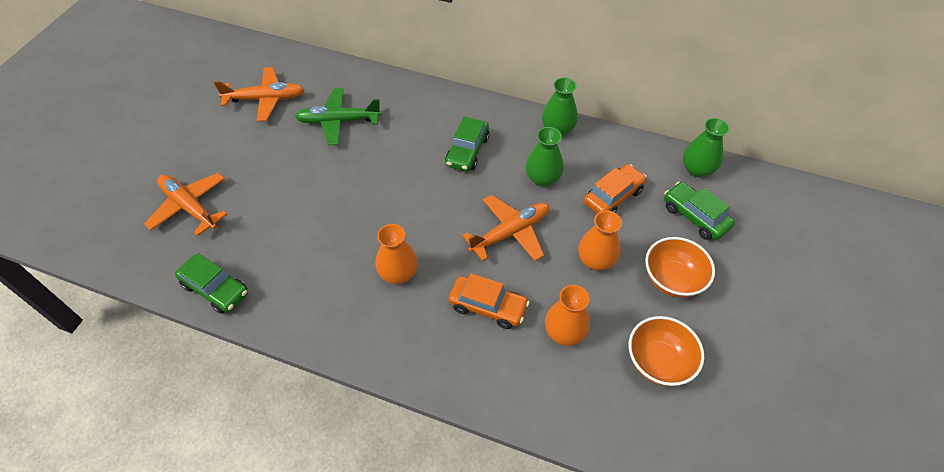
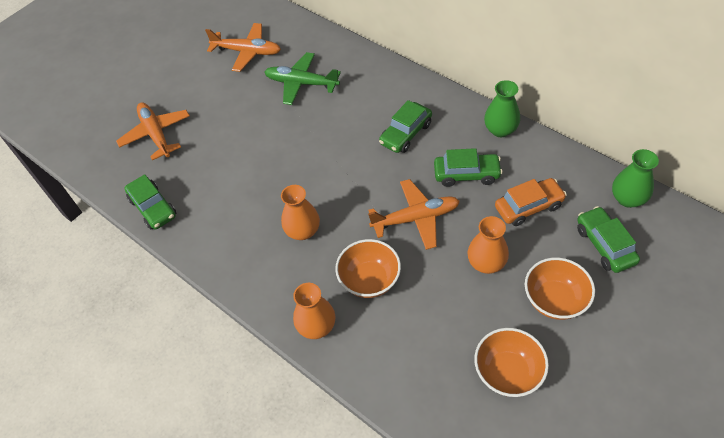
camera: 25 degrees right, 0 degrees up
(488, 306) = (369, 280): orange car -> orange bowl
(542, 178) = (466, 174): green vase -> green car
(564, 332) = (429, 321): orange vase -> orange vase (317, 326)

